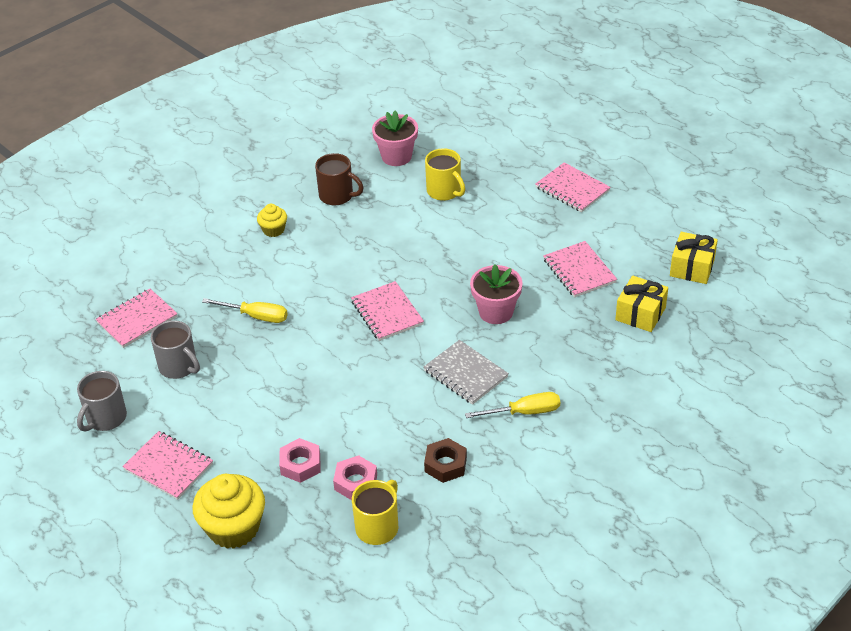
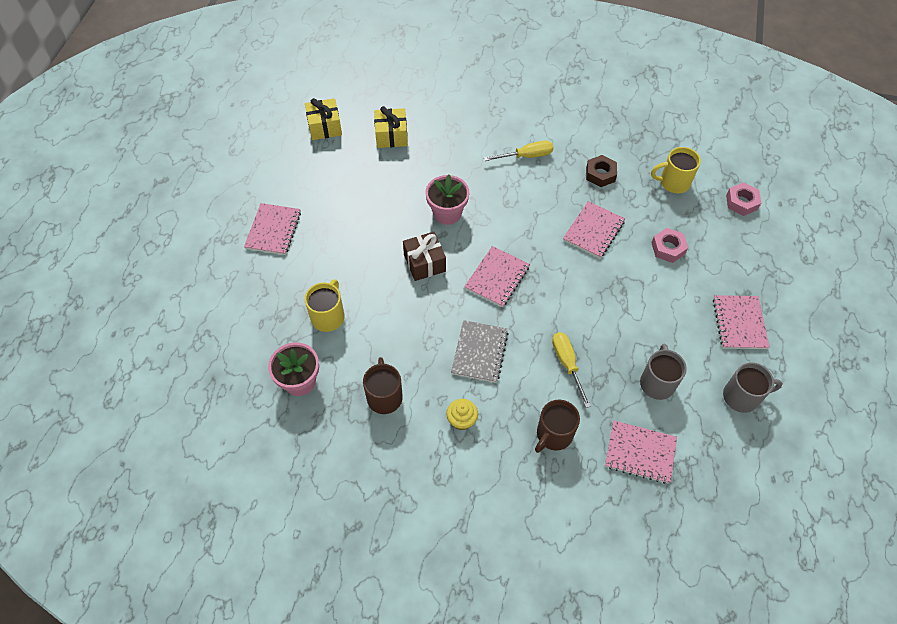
camera: 125 degrees left, 15 degrees up
(206, 276) = (553, 435): none -> brown mug
(233, 528) = (743, 254): yellow cupcake -> none
(355, 482) = (653, 211): pink nut -> pink nut (741, 202)
(448, 271) = (424, 263): none -> brown gift
(465, 374) = (519, 201): grey notebook -> grey notebook (480, 352)
(524, 412) = (526, 156): yellow screwdriver -> yellow screwdriver turned 120 degrees clockwise
(579, 271) = (370, 185): pink notebook -> pink notebook (593, 231)

